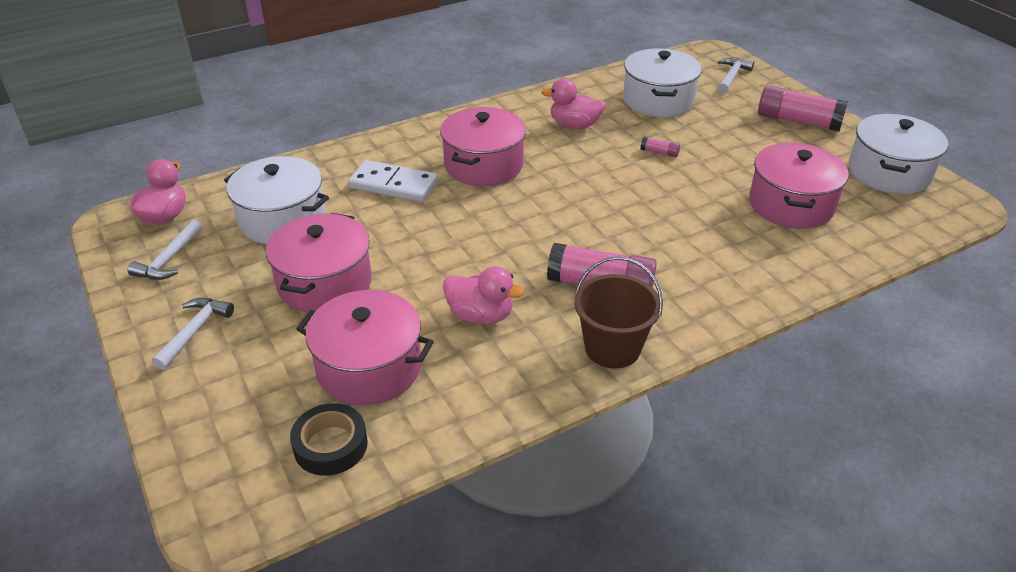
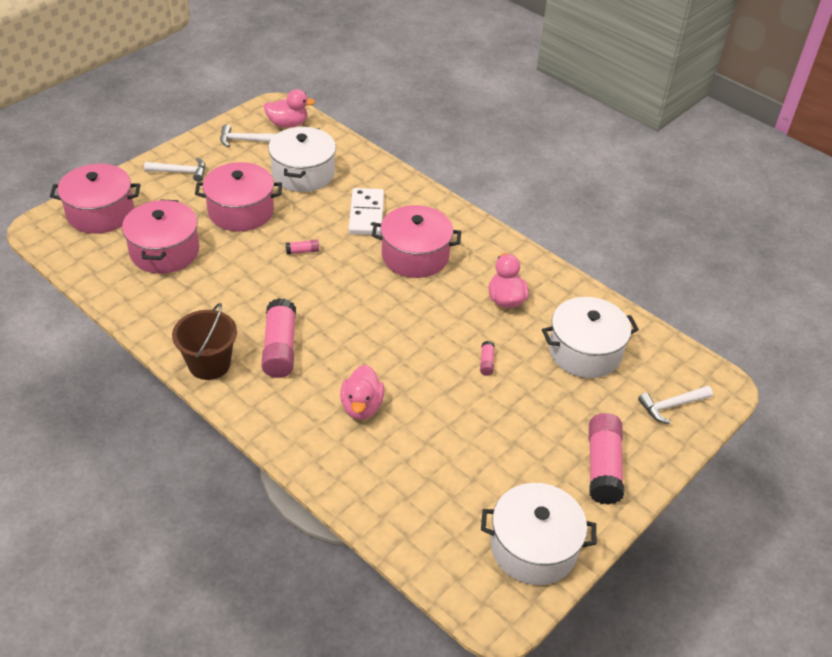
camera: 70 degrees right, 5 degrees up
(330, 445) = (97, 252): black tape -> none
(435, 242) = (302, 251): none -> pink glue stick
(480, 315) = (227, 291): pink duck -> pink duck (362, 406)
(732, 76) = (671, 406): white hammer -> white hammer turned 150 degrees clockwise
(791, 204) = (438, 464): pink pot -> pink pot (100, 213)

